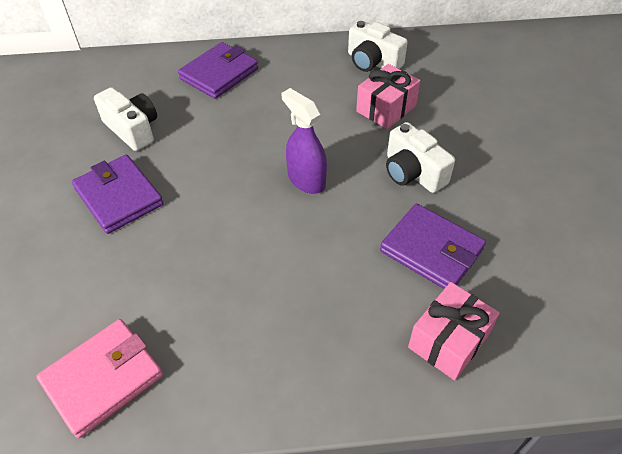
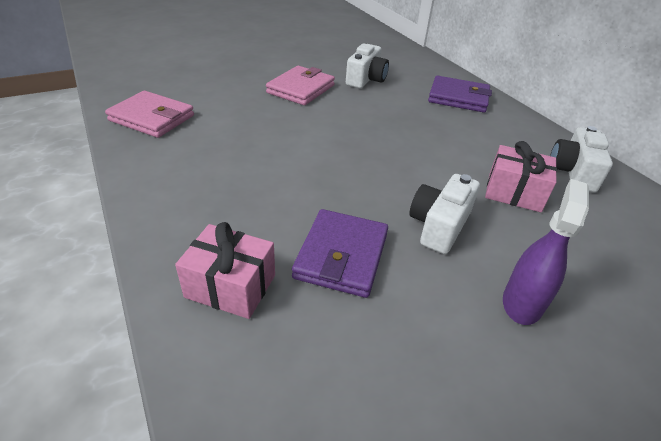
camera: 65 degrees right, 10 degrees down
(119, 197) = (301, 89): purple wallet -> pink wallet
(306, 180) = (376, 162): purple spray bottle -> purple spray bottle (522, 303)

